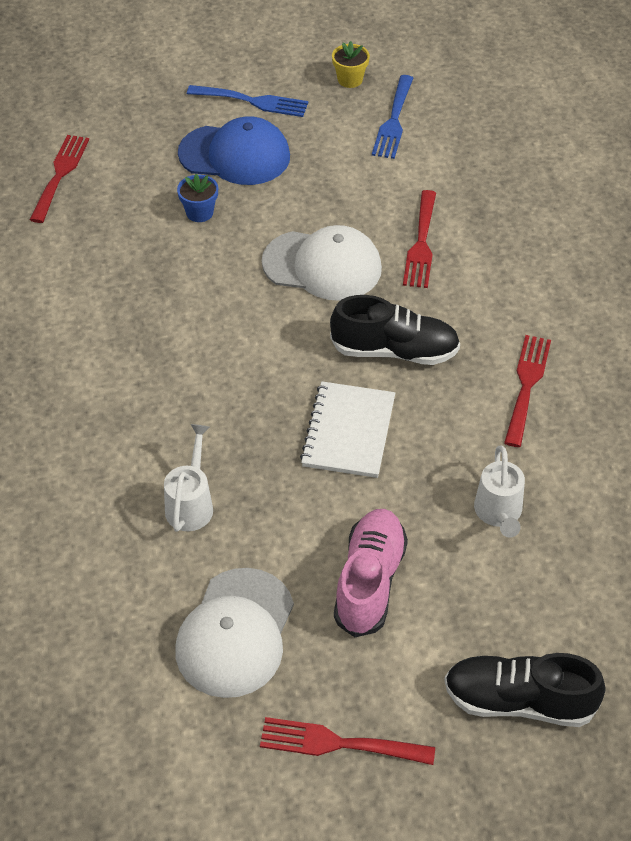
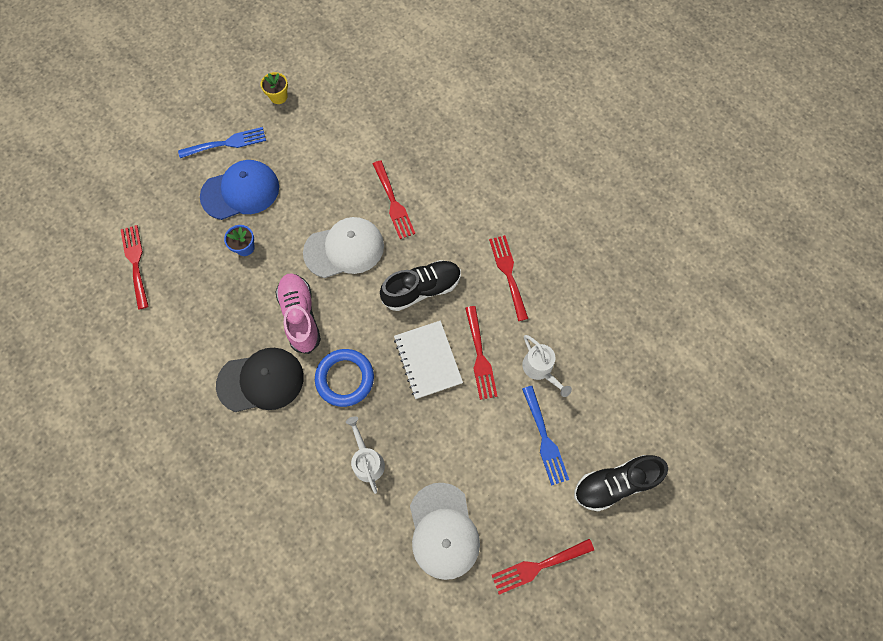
camera: 30 degrees left, 20 degrees up
(120, 356) = (261, 381): none -> black cap
(225, 402) = (345, 378): none -> blue ring
(369, 582) = (496, 454): pink shoe -> pink shoe (300, 316)
(393, 121) = (324, 117): blue fork -> blue fork (545, 439)
(423, 460) = (480, 356): none -> red fork

